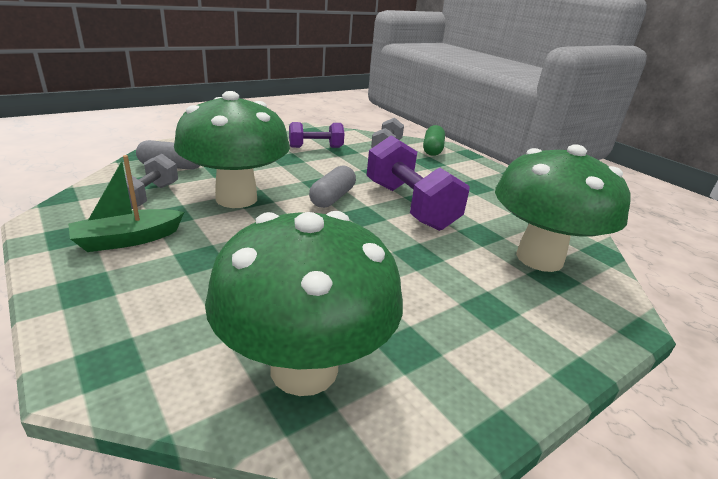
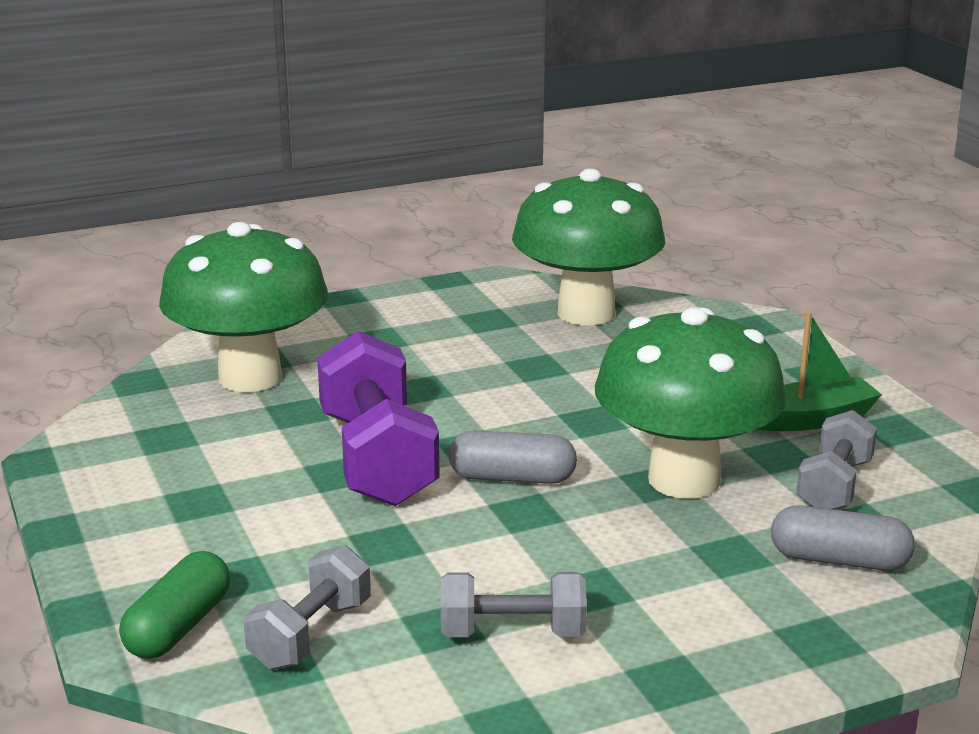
camera: 165 degrees left, 5 degrees down
(316, 147) = (512, 633): purple dumbbell -> grey dumbbell
(332, 198) = (512, 478): grey capsule -> grey capsule turned 60 degrees clockwise

